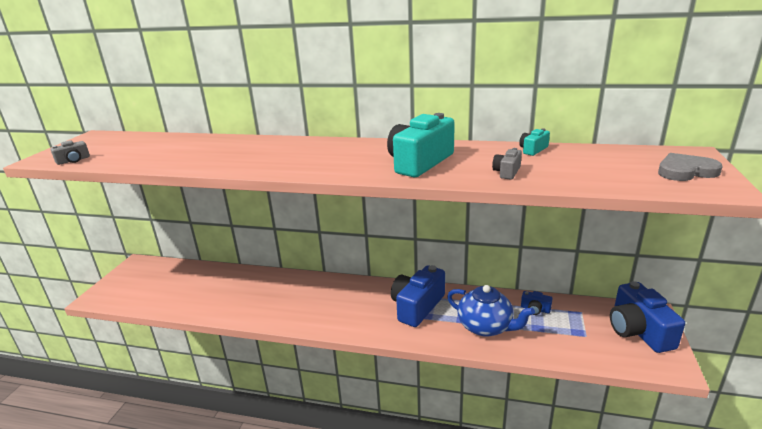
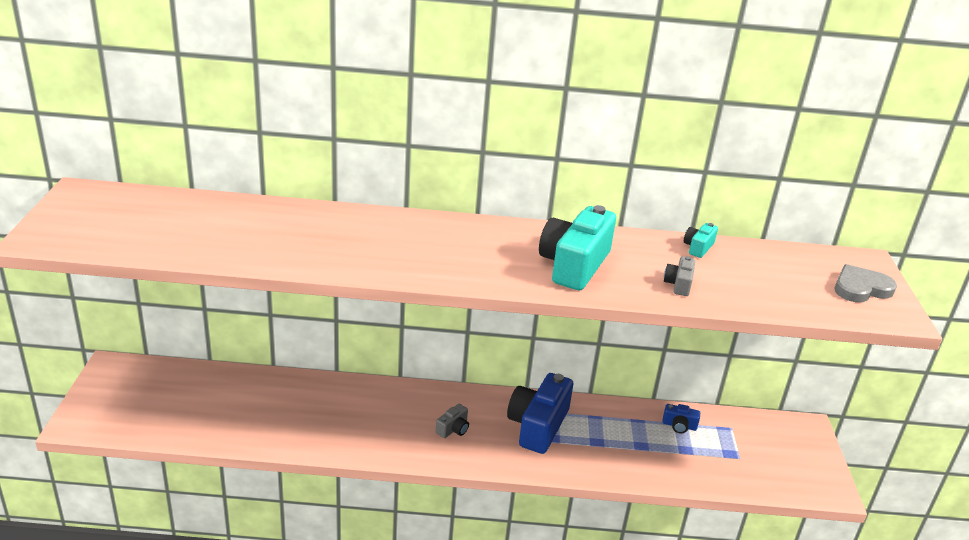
camera: 15 degrees left, 5 degrees up
(73, 160) = (93, 244): grey camera -> grey camera (453, 429)
(486, 327) = (626, 450): blue teapot -> none
(638, 331) = (794, 449): blue camera -> none

